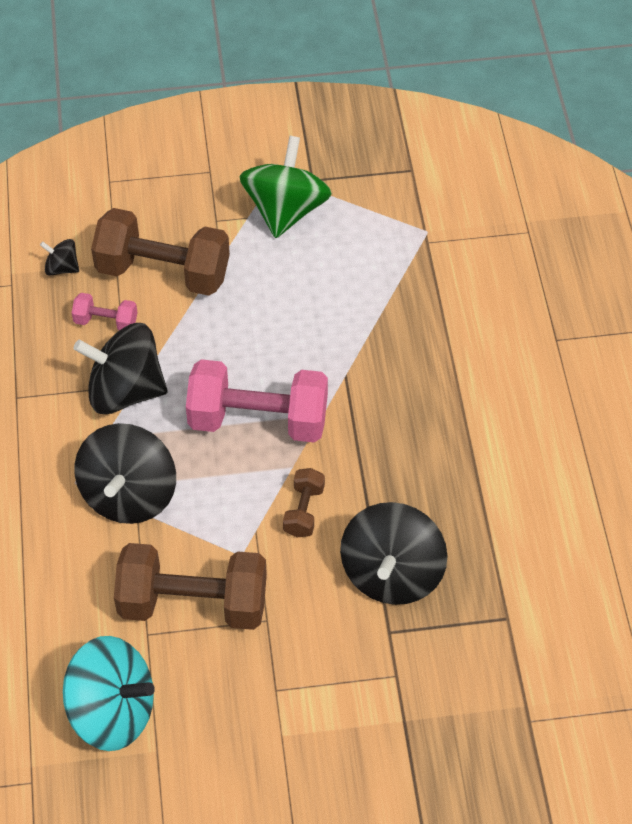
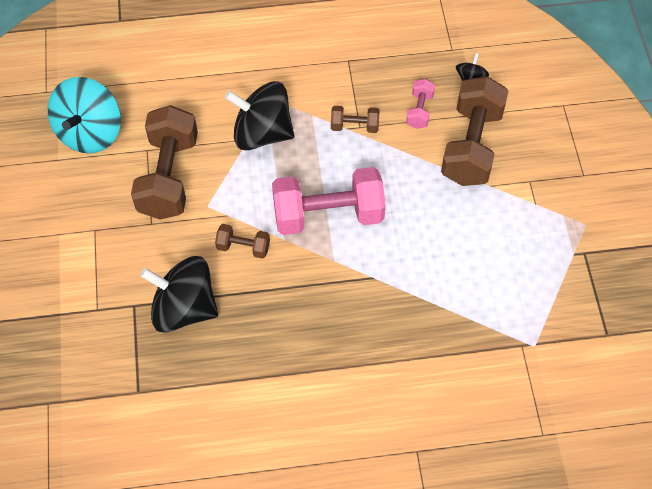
camera: 90 degrees right, 5 degrees up
(125, 391) = (354, 126): black spinning top -> brown dumbbell
(258, 420) = (328, 215): pink dumbbell -> pink dumbbell turned 75 degrees clockwise
(285, 210) = (546, 232): green spinning top -> none

